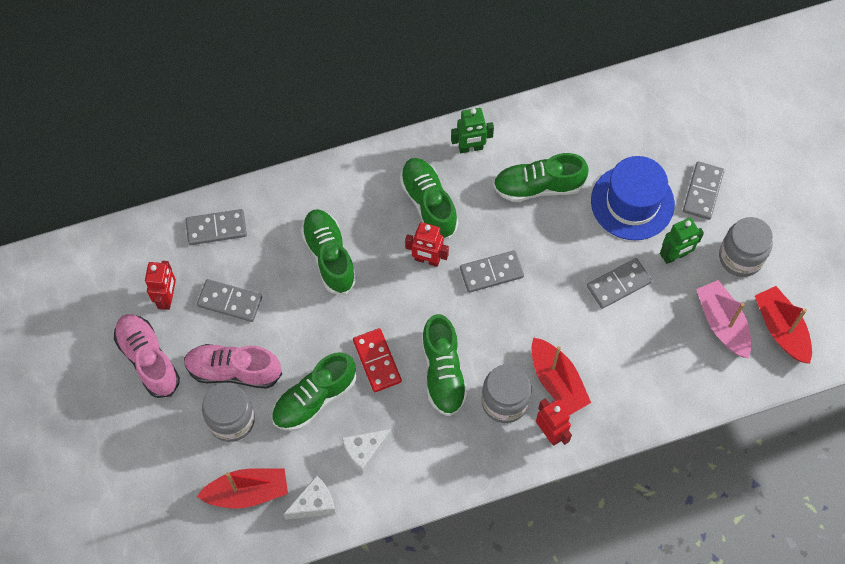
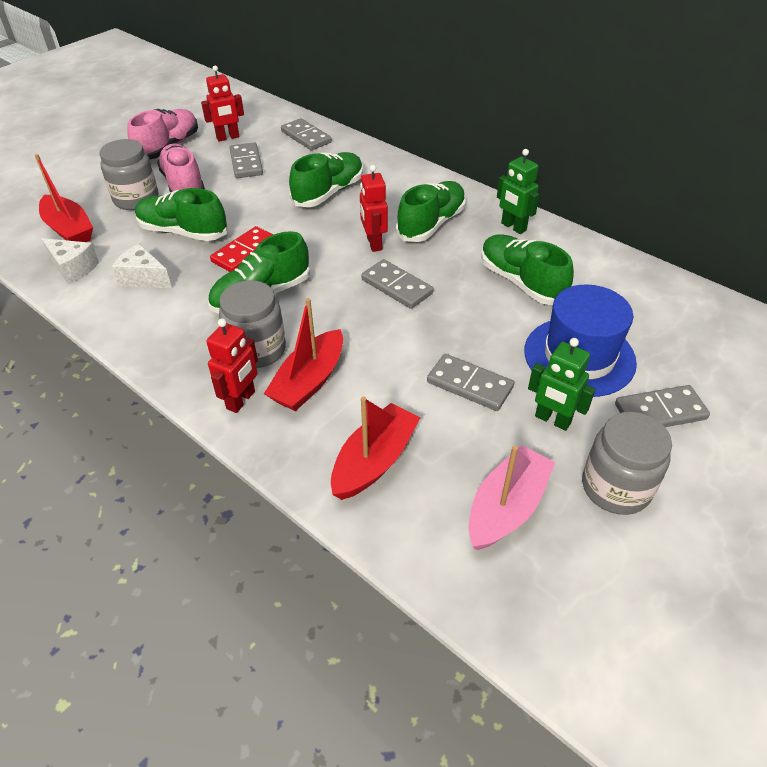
camera: 60 degrees right, 20 degrees down
(781, 329) = (558, 583): red boat -> red boat (374, 461)

